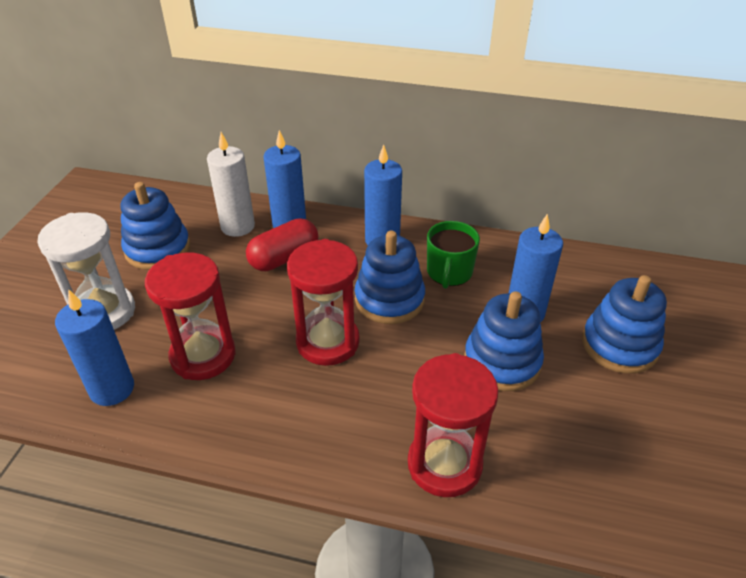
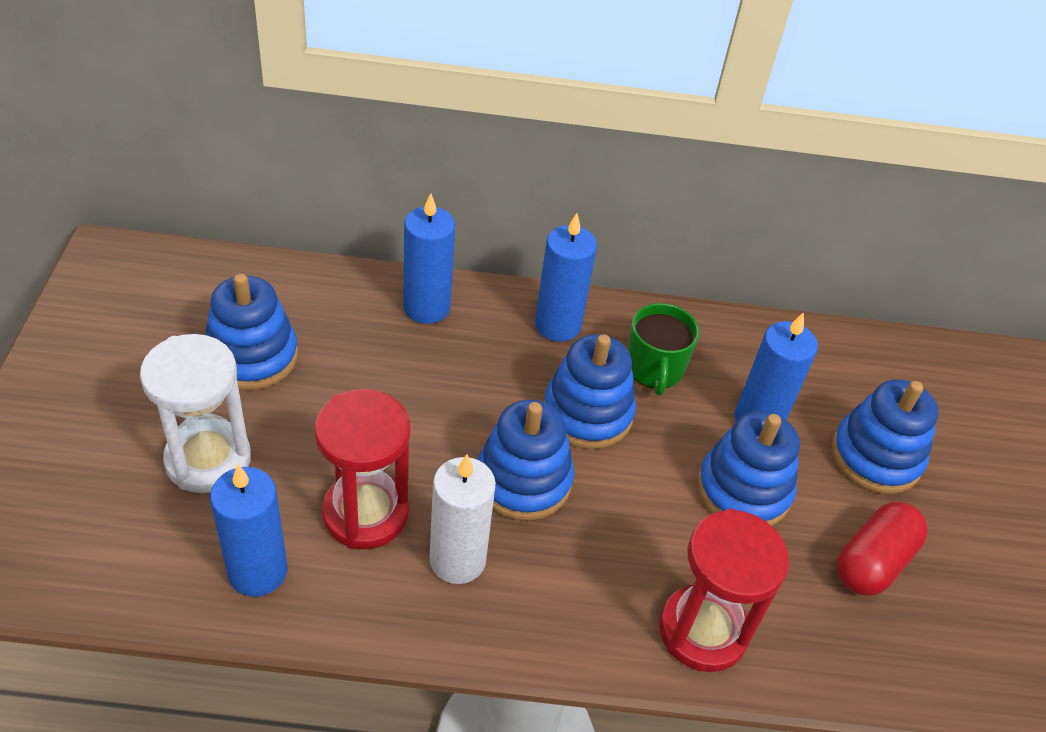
camera: 15 degrees left, 5 degrees up
(237, 226) = (355, 314): white candle -> white candle (457, 560)
(284, 258) = (433, 360): red capsule -> red capsule (873, 562)
(327, 342) = (523, 480): red hourglass -> blue stacking toy

